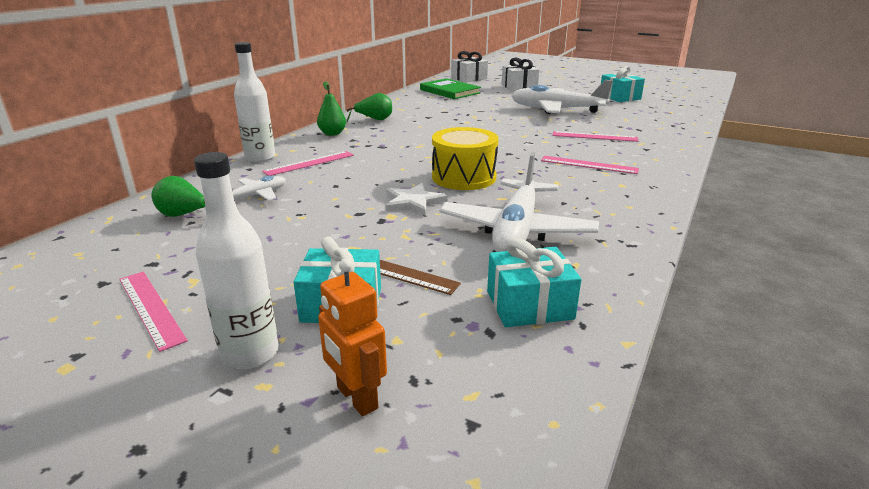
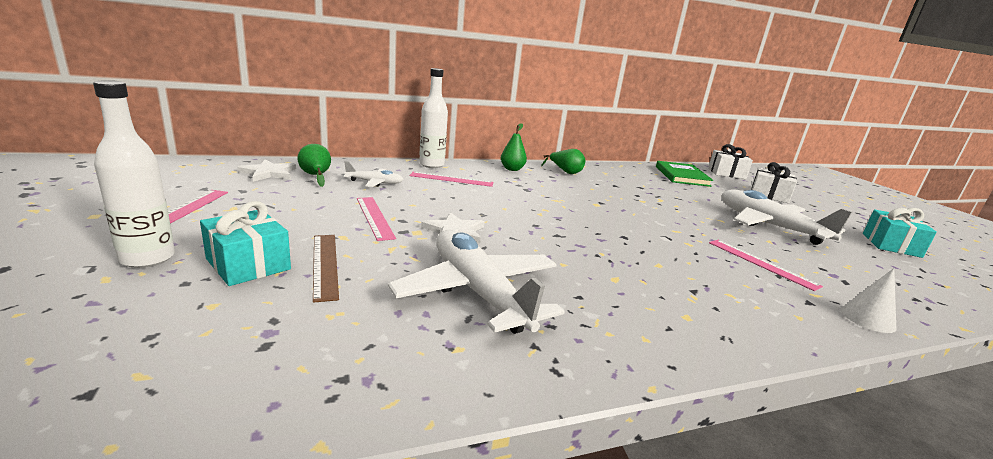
camera: 40 degrees right, 5 degrees down
(126, 236) = (269, 173): none -> white star
(356, 398) = (105, 320): orange robot -> none
(464, 177) = (536, 235): yellow drum -> none
(516, 230) = (478, 292): white plane -> white plane turned 90 degrees clockwise
(529, 305) = (338, 349): turquoise gift -> none
(589, 165) = (690, 282): pink ruler -> pink ruler (375, 217)
(676, 145) = (867, 318): none -> white cone

